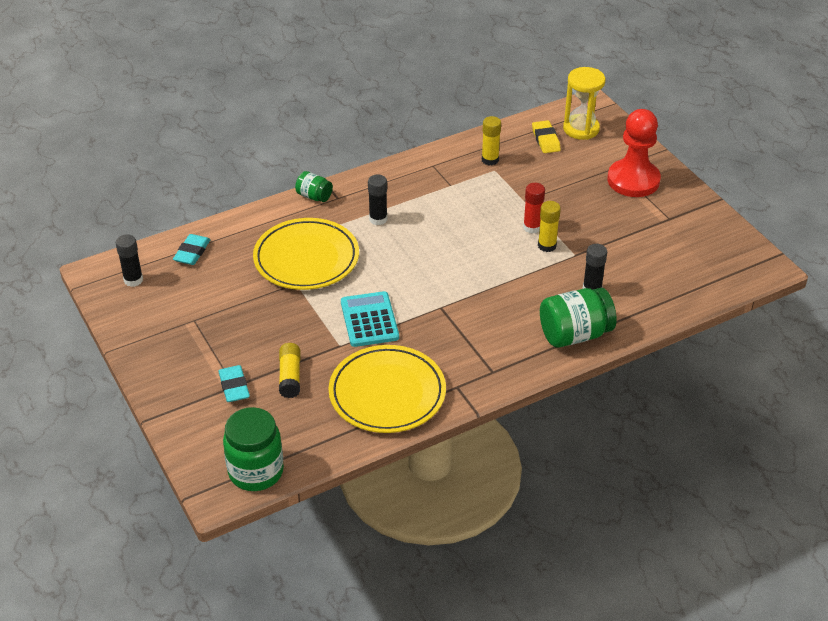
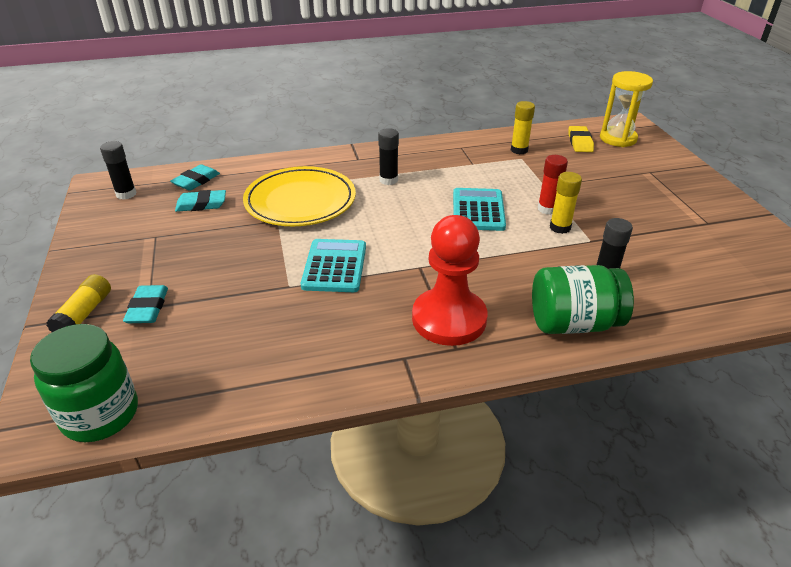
camera: 15 degrees right, 5 degrees down
(214, 278) = (201, 204): none -> turquoise eraser
(290, 377) = (214, 309): yellow glue stick -> yellow glue stick (84, 314)
(314, 196) = (336, 155): green jar -> none
(387, 393) = (315, 349): yellow plate -> none
(472, 240) = (478, 210): none -> turquoise calculator
(633, 180) = (668, 184): red pawn -> red pawn (449, 319)

